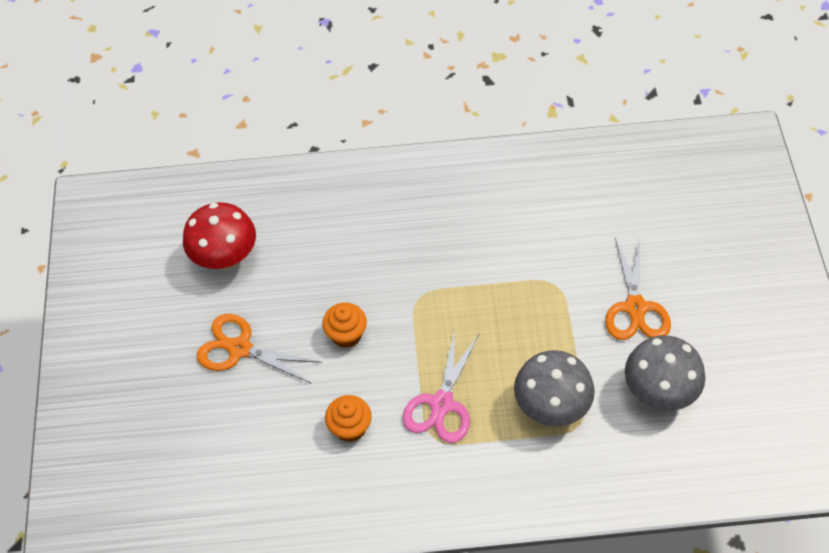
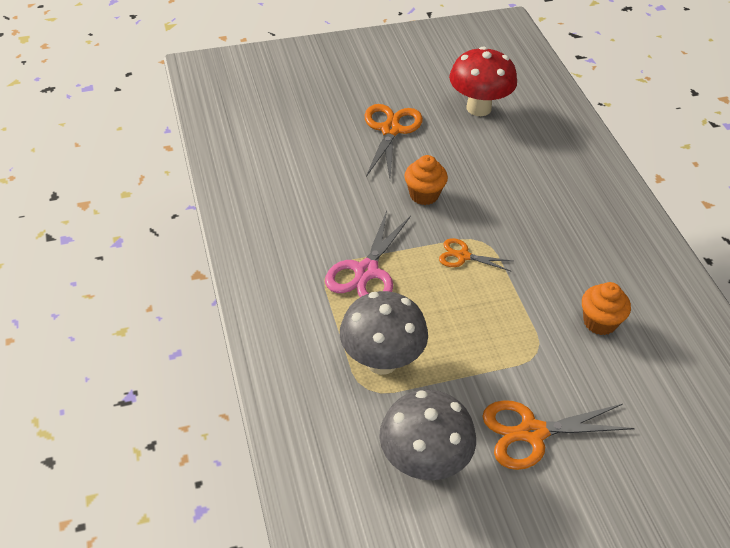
camera: 75 degrees right, 10 degrees down
(350, 428) = (327, 210): orange cupcake -> orange cupcake (599, 322)
(435, 317) = (463, 256): none -> orange scissors
(442, 404) = (366, 271): pink scissors -> pink scissors turned 75 degrees counterclockwise

